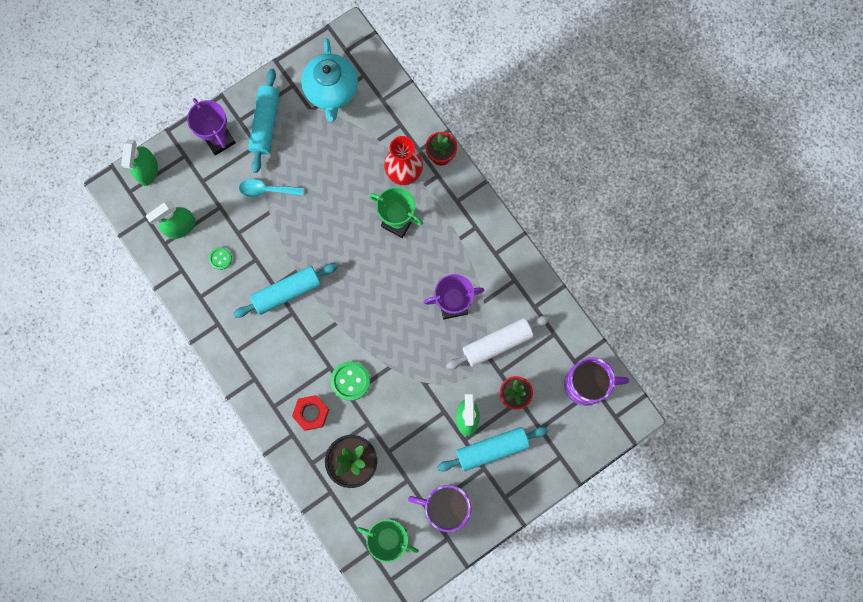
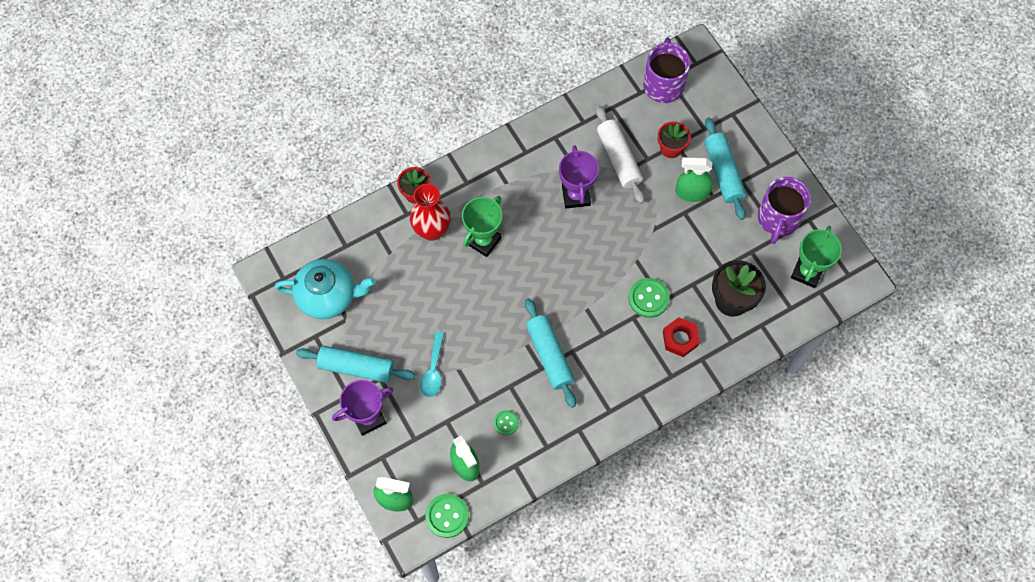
camera: 85 degrees left, 10 degrees down
(134, 216) = (447, 516): none -> green button

